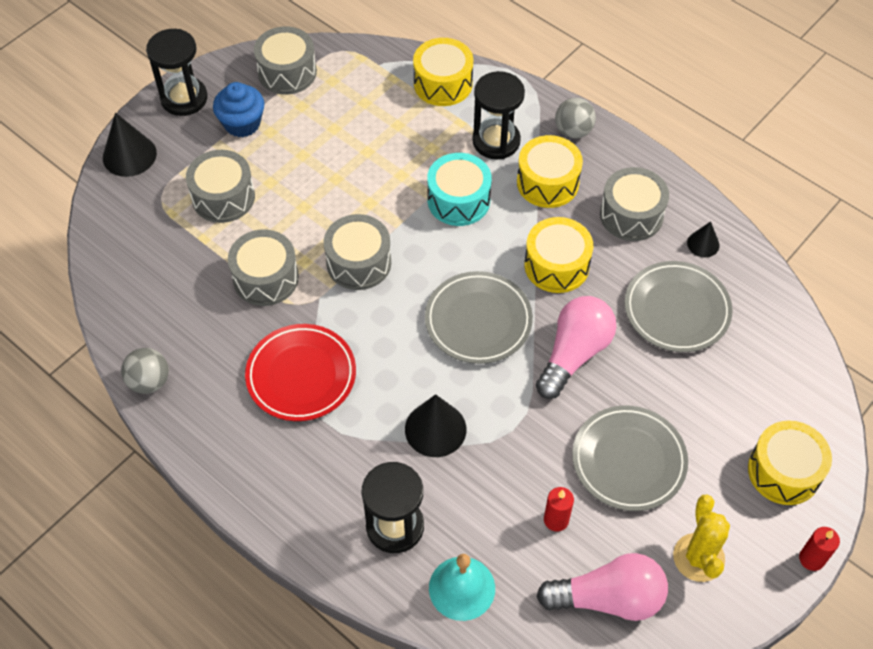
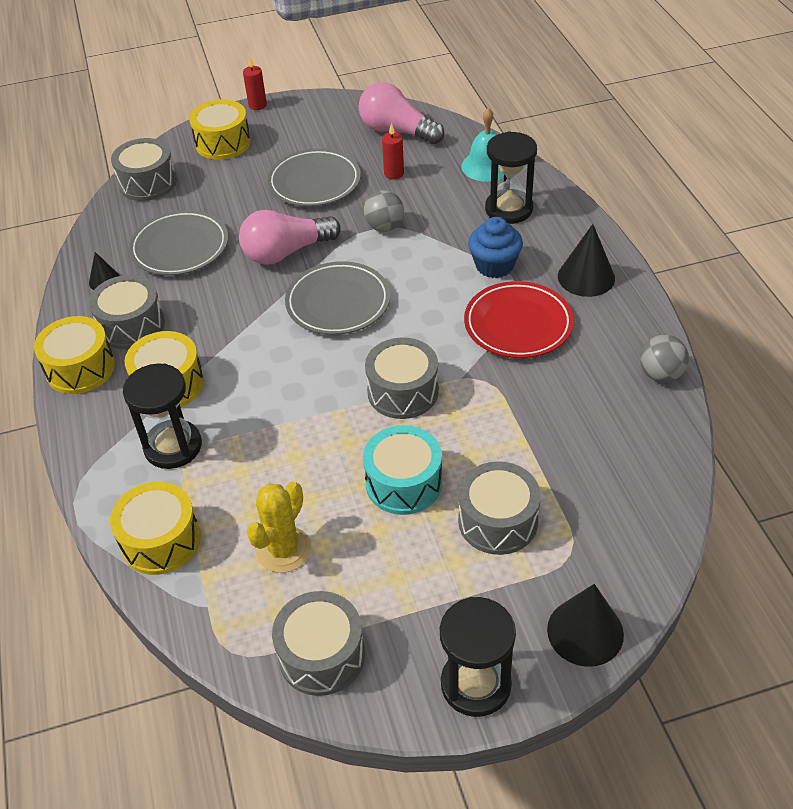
camera: 145 degrees left, 10 degrees down
(242, 123) = (423, 606): blue cupcake -> blue cupcake (494, 265)
(266, 278) = (501, 416): grey drum -> grey drum (148, 183)
(435, 429) = (434, 249): black cone -> black cone (586, 277)
(458, 200) = (263, 406): turquoise drum -> turquoise drum (404, 483)
(556, 265) = (235, 315): yellow drum -> yellow drum (80, 368)
(573, 131) = (93, 421): grey ball -> grey ball (384, 227)
(698, 557) = (322, 128): yellow cactus -> yellow cactus (283, 550)

